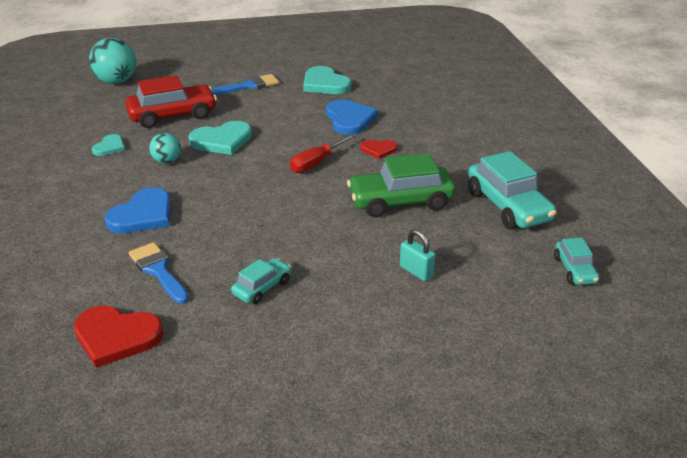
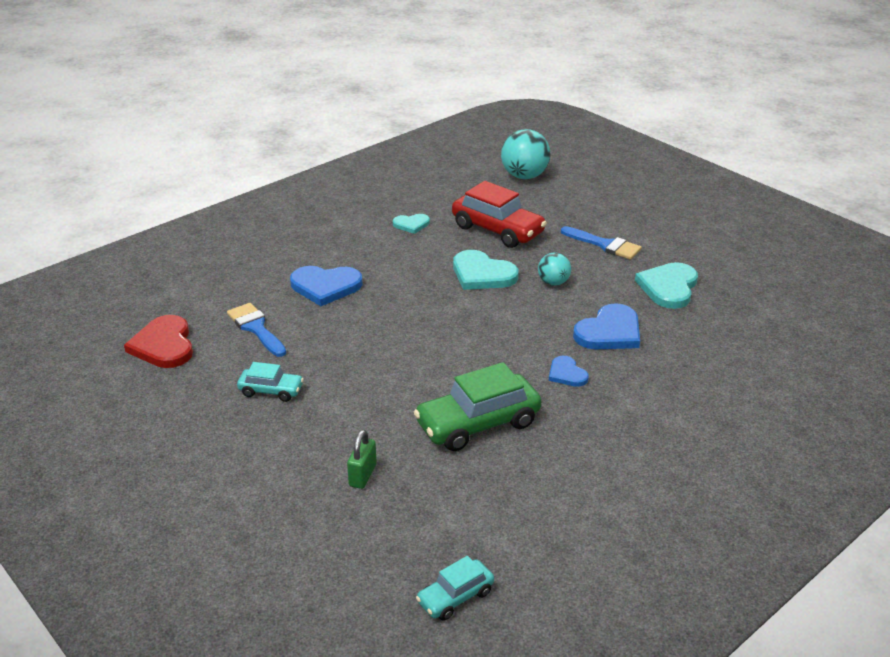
camera: 60 degrees right, 0 degrees up
(158, 271) = (256, 328): blue brush -> blue brush turned 60 degrees counterclockwise
(167, 161) = (417, 261): turquoise ball -> turquoise ball (553, 282)
(316, 163) = (499, 343): red screwdriver -> none
(378, 150) = (567, 374): red heart -> blue heart
(400, 202) = (478, 424): green car -> green car turned 75 degrees counterclockwise
(416, 271) = (363, 475): turquoise padlock -> green padlock
(508, 206) = (541, 507): turquoise car -> none

